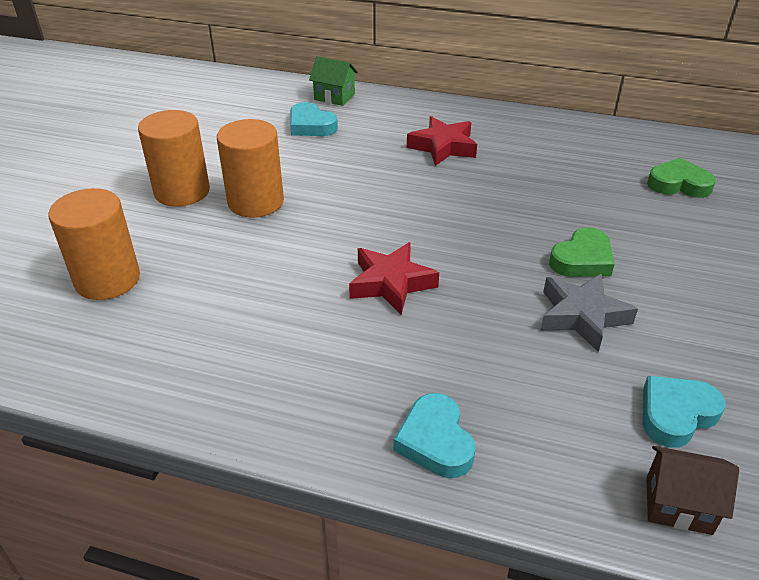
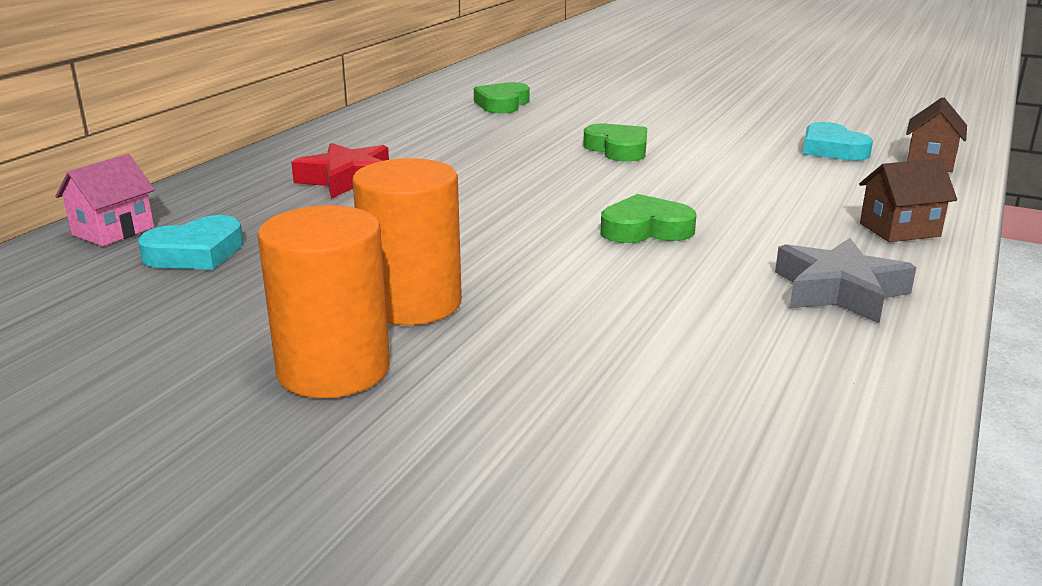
camera: 80 degrees left, 15 degrees down
(107, 279) = (602, 440): orange cylinder -> none
(334, 97) = (113, 231): green house -> pink house
(391, 283) = (645, 229): red star -> green heart
(435, 441) = (899, 230): turquoise heart -> brown house
(582, 316) = (708, 160): grey star -> grey star (839, 291)

